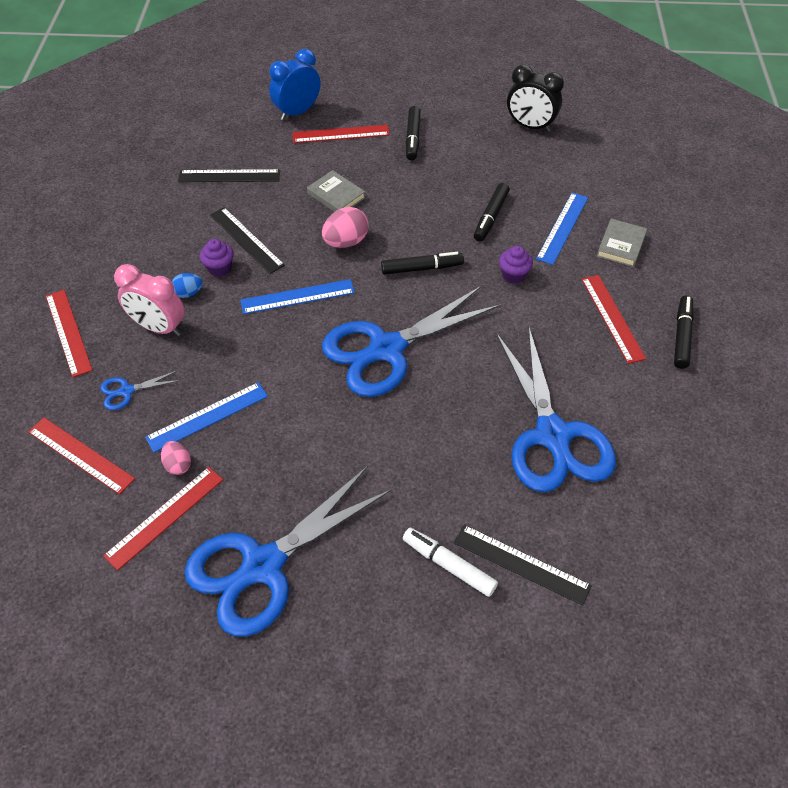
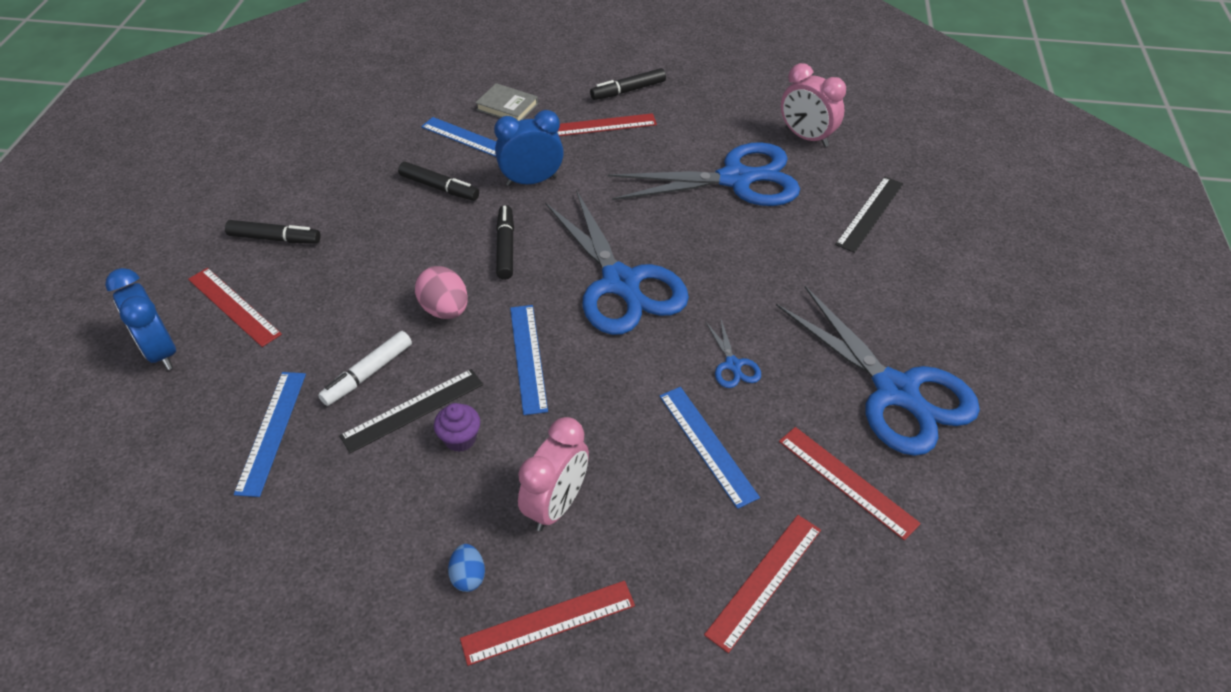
camera: 85 degrees left, 5 degrees down
(127, 391) = (663, 535): blue scissors -> blue scissors (733, 365)
(178, 465) = (776, 472): pink egg -> none
(188, 293) = (499, 473): blue egg -> blue egg (468, 576)
(229, 176) = (272, 431): black ruler -> blue ruler
(336, 196) = (357, 316): grey book -> none
(341, 134) = (234, 306): red ruler -> red ruler turned 45 degrees counterclockwise
(449, 565) = (877, 258): white marker -> white marker (368, 374)
(513, 275) = (531, 181): purple cupcake -> blue clock
(530, 126) = (298, 142): black clock -> none
(647, 505) = (806, 137): none -> pink clock
(682, 336) = (628, 90): black marker -> black marker turned 45 degrees counterclockwise

